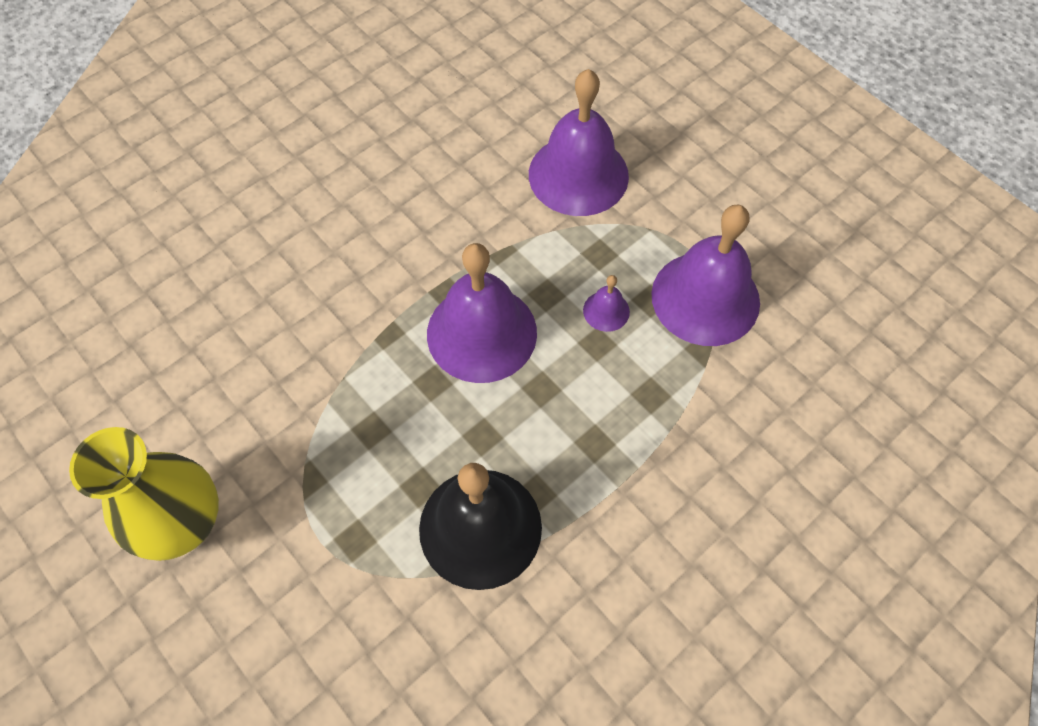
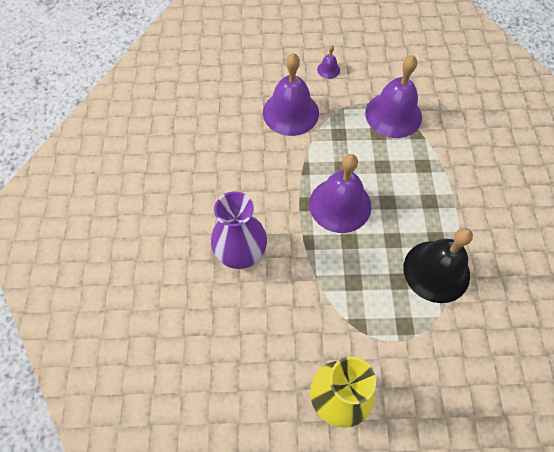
camera: 50 degrees left, 0 degrees up
(306, 271) = (241, 253): none -> purple vase
(606, 311) = (369, 152): purple bell -> purple bell (328, 69)

